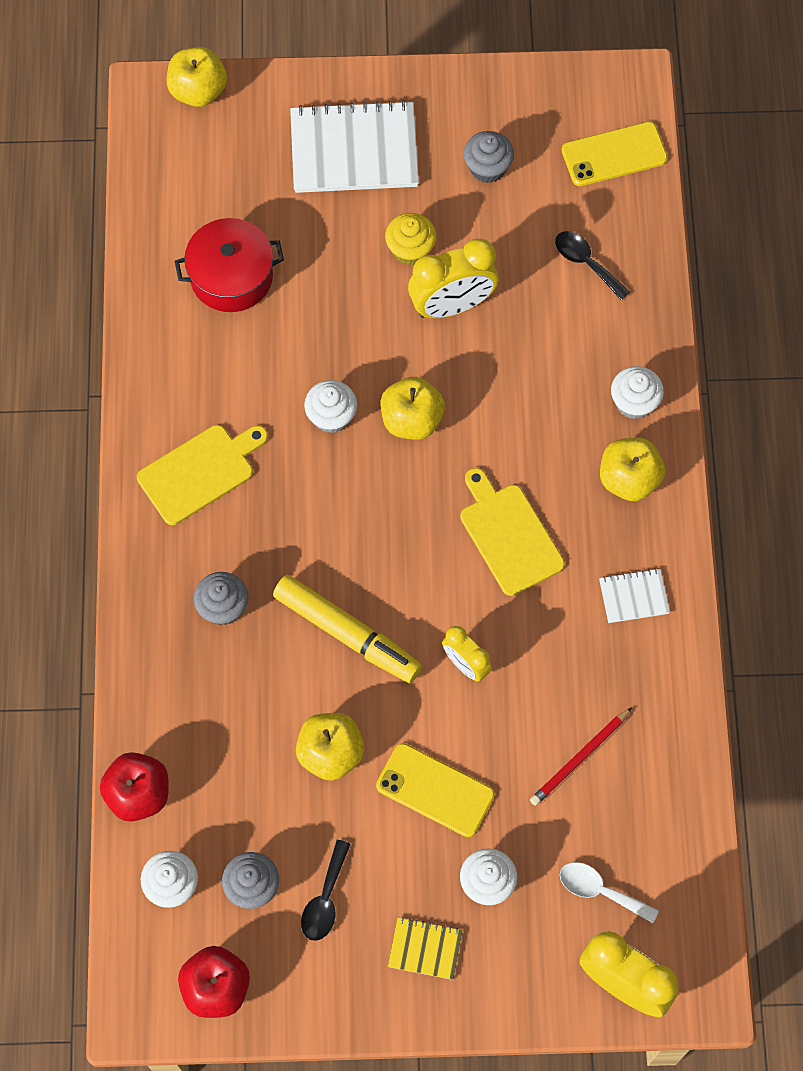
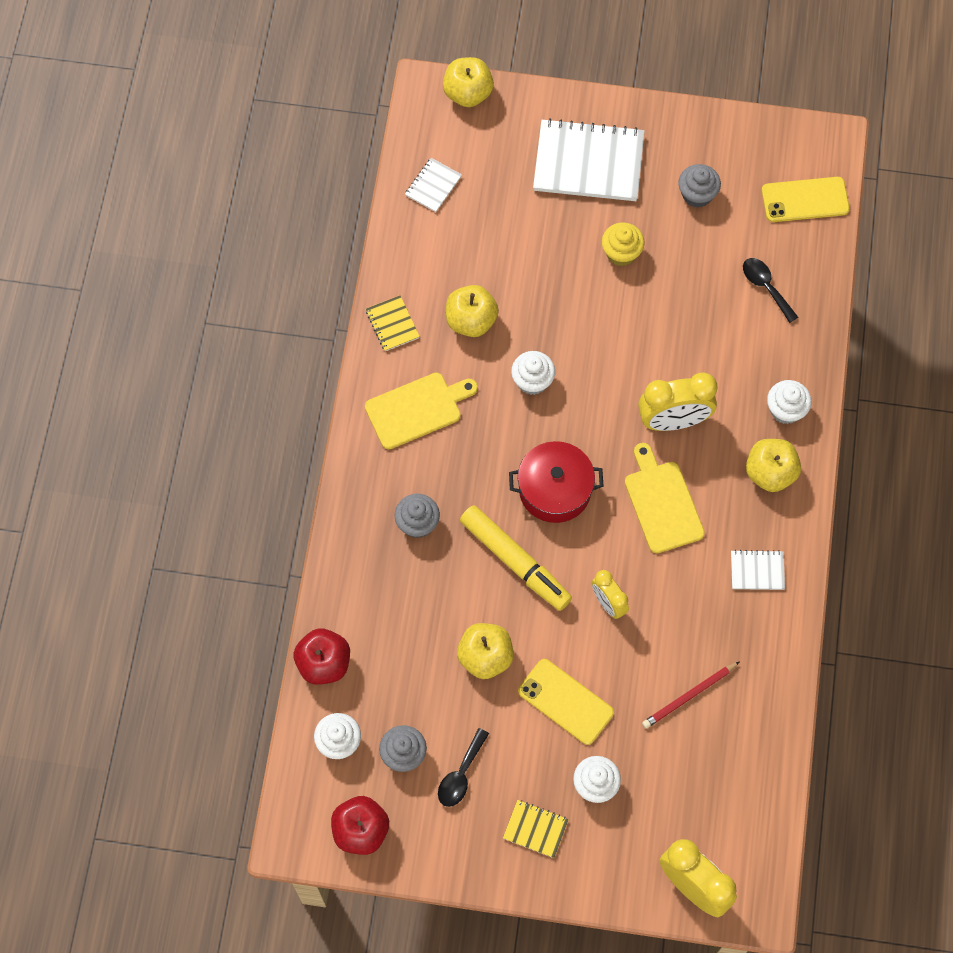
camera: 10 degrees right, 0 degrees up
(154, 376) = (392, 324): none -> yellow notebook
(175, 205) = (433, 186): none -> white notebook
(231, 276) = (469, 252): red pot -> red pot (555, 489)
(411, 420) = (598, 394): yellow apple -> yellow apple (471, 321)
(452, 306) = (648, 305): yellow clock -> yellow clock (673, 421)
(600, 891) = (687, 807): white spoon -> none

